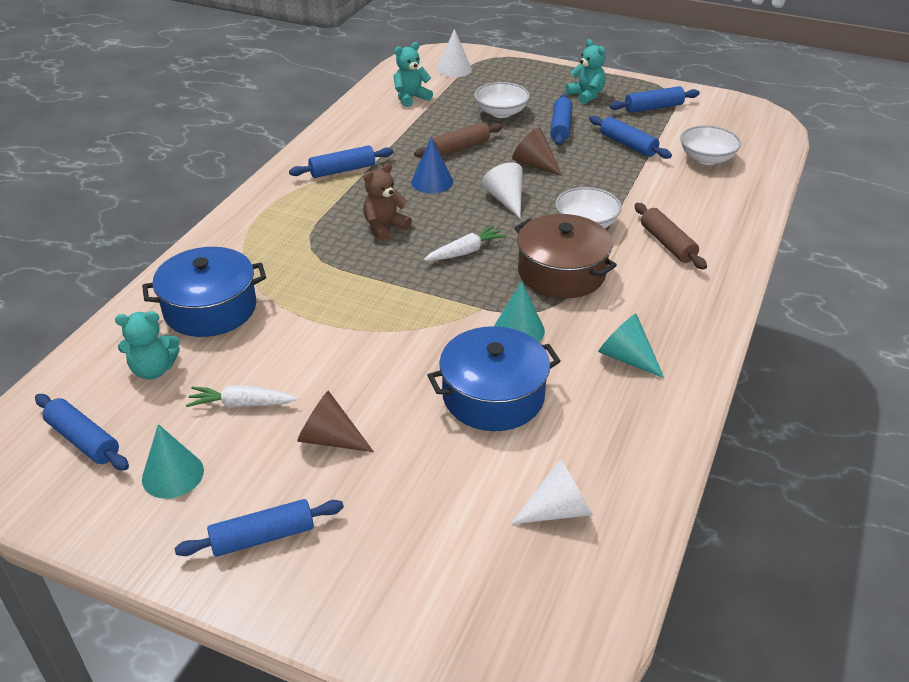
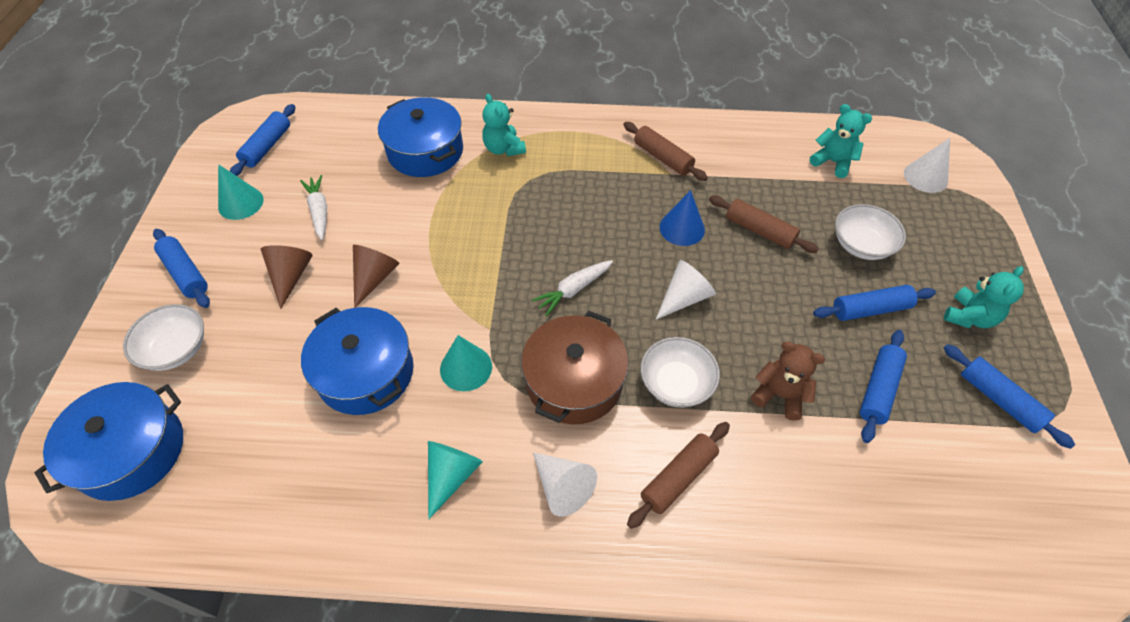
camera: 70 degrees right, 15 degrees up
(153, 370) = (346, 150): turquoise teddy bear -> turquoise teddy bear (504, 149)
(342, 170) = (662, 158): blue rolling pin -> brown rolling pin
(384, 227) = (584, 218): brown teddy bear -> brown teddy bear (779, 395)
(465, 252) = (574, 290): white carrot -> white carrot turned 105 degrees clockwise
(513, 597) = (131, 451): none -> blue pot
(534, 164) = (770, 304): brown cone -> brown cone (374, 278)
(558, 510) = (229, 461): white cone -> white cone (563, 487)
(707, 158) = (908, 491): white bowl -> white bowl (176, 349)

